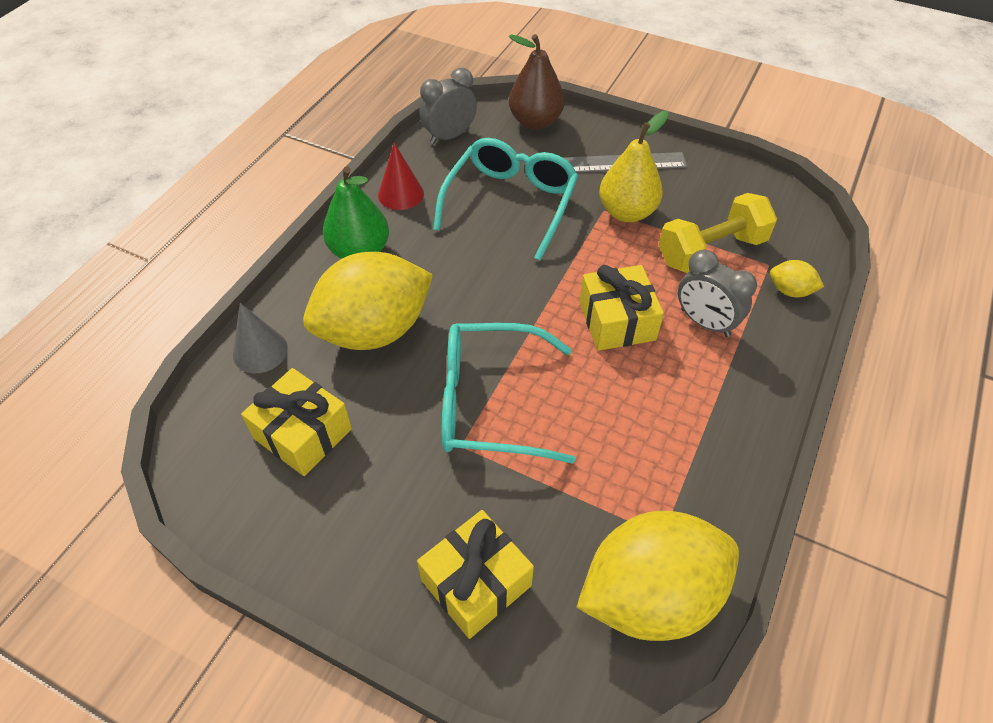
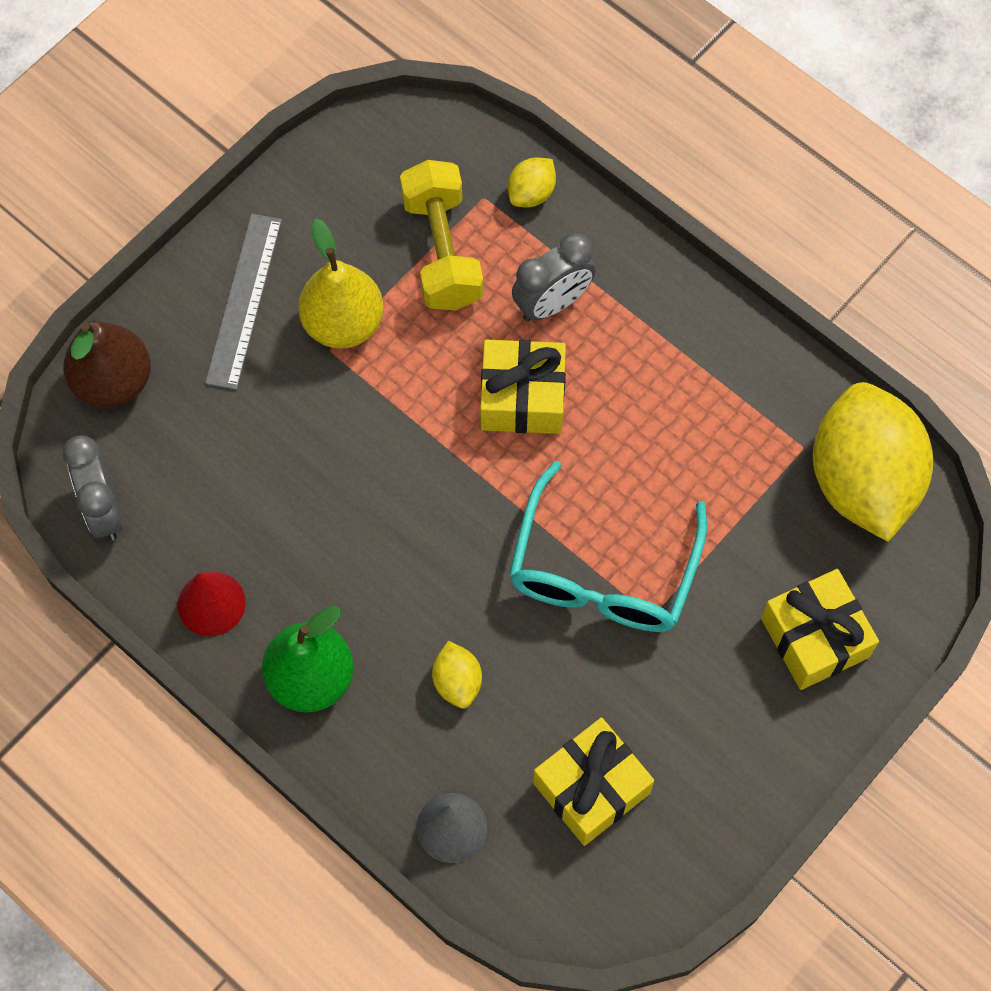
camera: 75 degrees left, 15 degrees up
(374, 330) = (457, 682): yellow lemon -> yellow lemon, size x0.41
(511, 203) = (278, 462): turquoise glasses -> none

